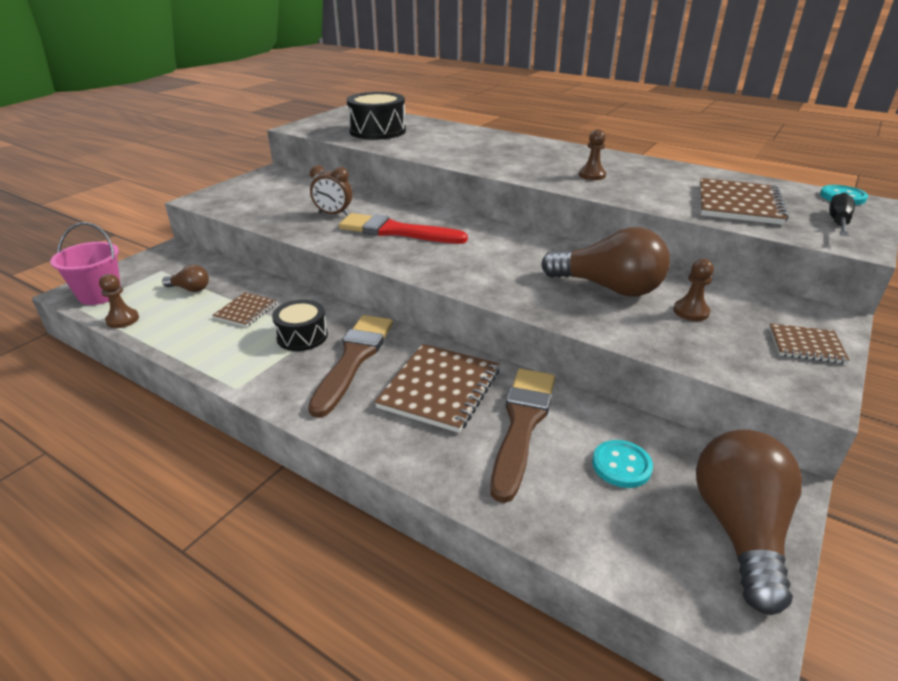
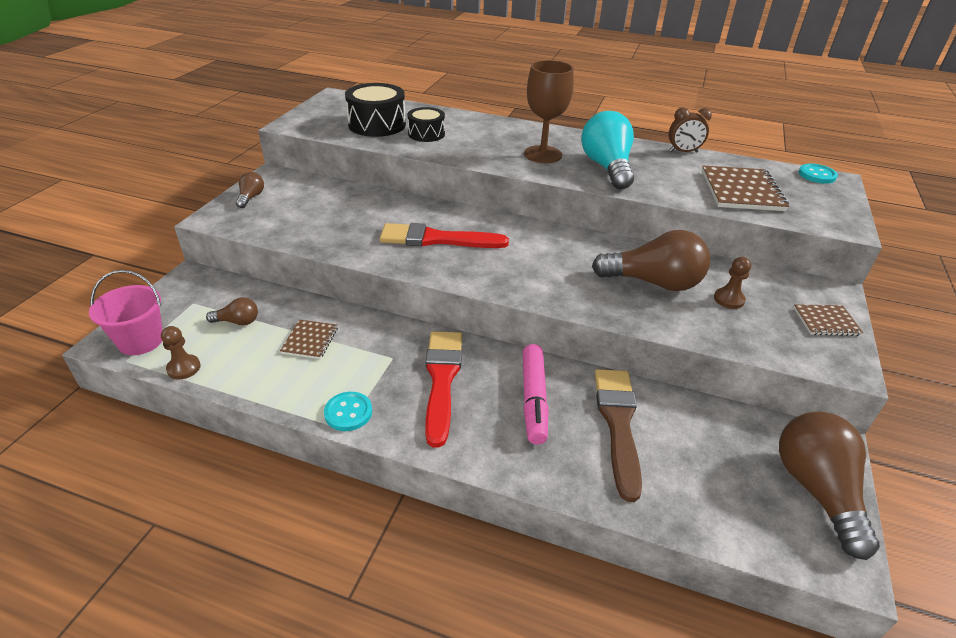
camera: 15 degrees left, 5 degrees up
(243, 187) = (251, 197): none -> brown light bulb
(302, 336) = (380, 362): black drum -> black drum (426, 134)
(333, 214) = (364, 224): brown clock -> brown clock (683, 152)
(353, 359) = (442, 380): brown brush -> red brush
(439, 389) = (533, 399): brown notebook -> pink marker
(528, 161) = (543, 154): none -> brown goblet
(592, 175) = (607, 167): brown pawn -> turquoise light bulb
(621, 465) = (711, 449): turquoise button -> turquoise button (348, 412)
(838, 222) = (824, 203): black screwdriver -> none

